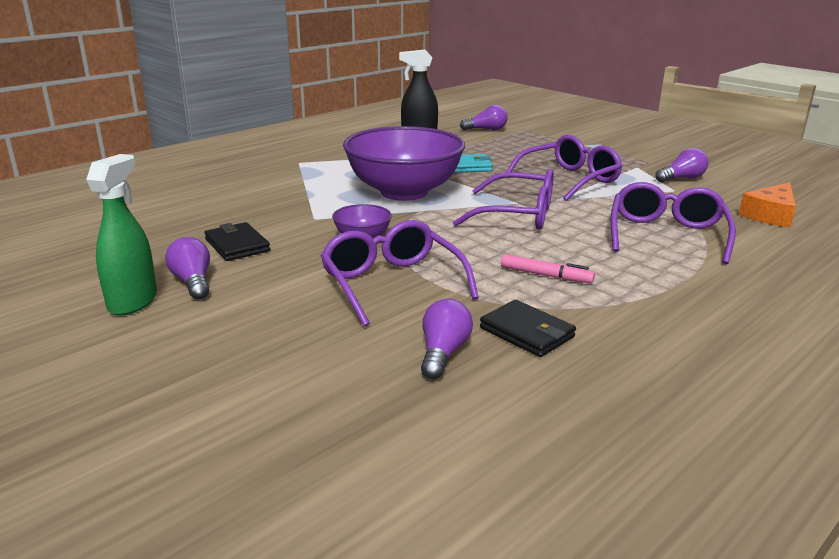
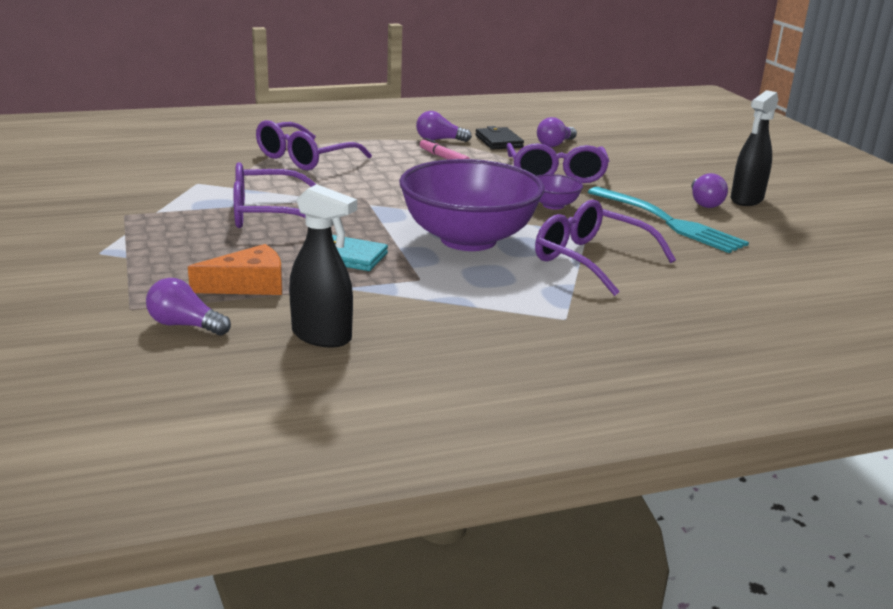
camera: 155 degrees left, 0 degrees up
(133, 301) = (746, 200): green spray bottle -> black spray bottle
(237, 245) = (668, 222): black wallet -> turquoise fork
(518, 215) = (391, 194): purple glasses -> purple glasses (590, 259)
(682, 178) = (153, 190): purple light bulb -> purple light bulb (439, 140)
(770, 215) = (185, 152): orange cheese -> orange cheese (248, 285)

